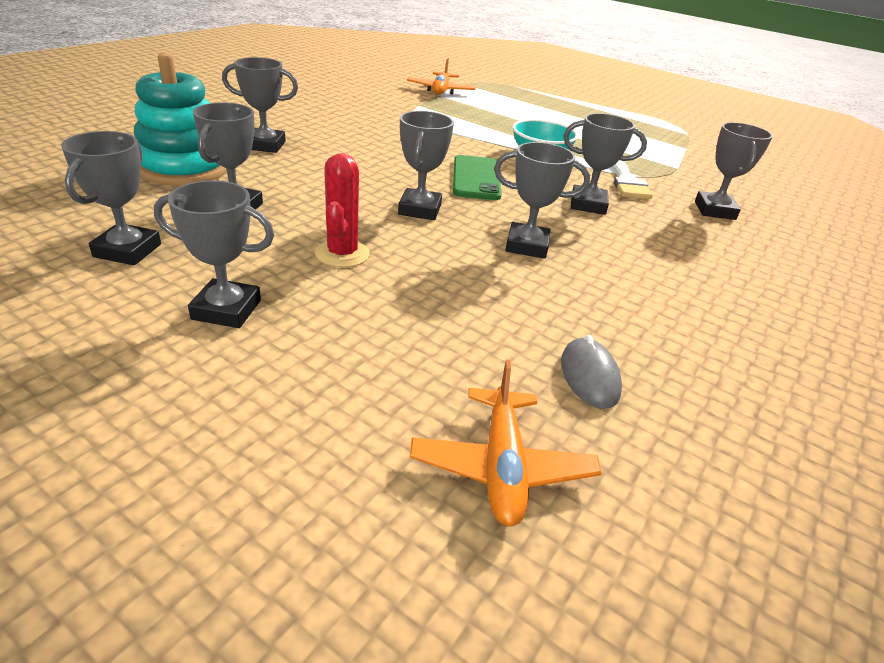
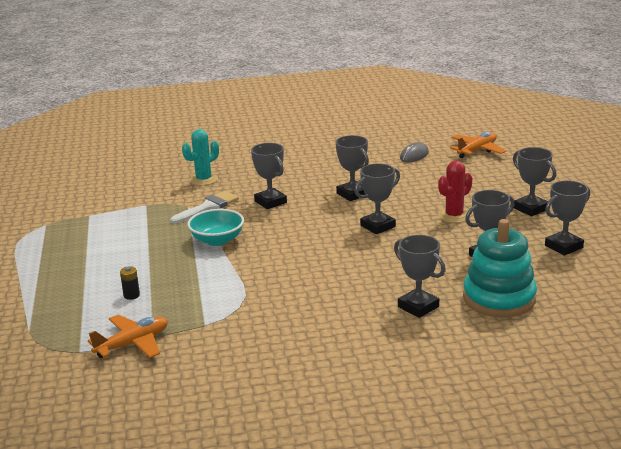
camera: 130 degrees left, 10 degrees down
(476, 178) = (304, 236): green phone -> none
(504, 109) = (131, 295): none -> black battery
(714, 210) = (203, 180): grey trophy -> turquoise cactus

